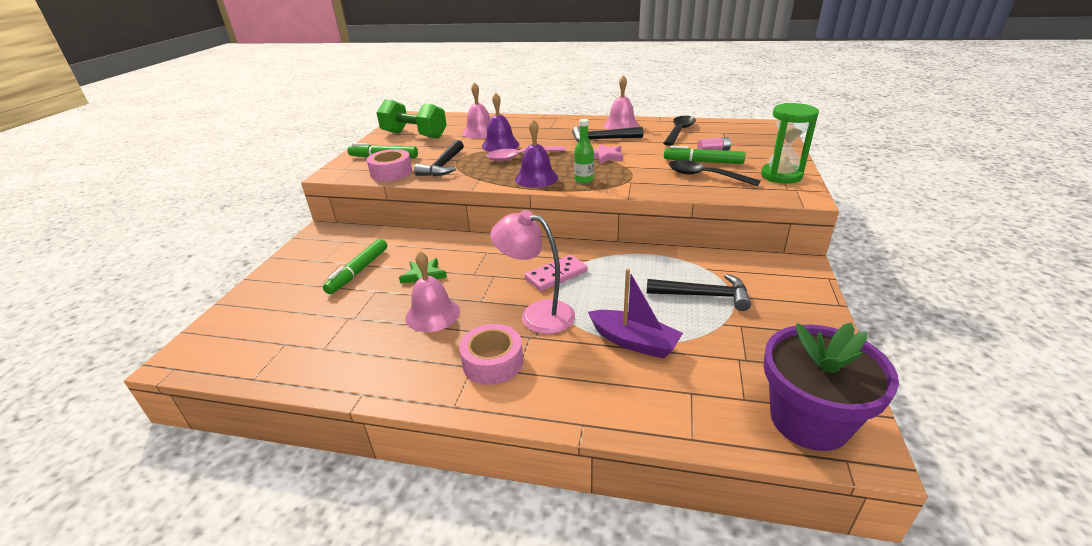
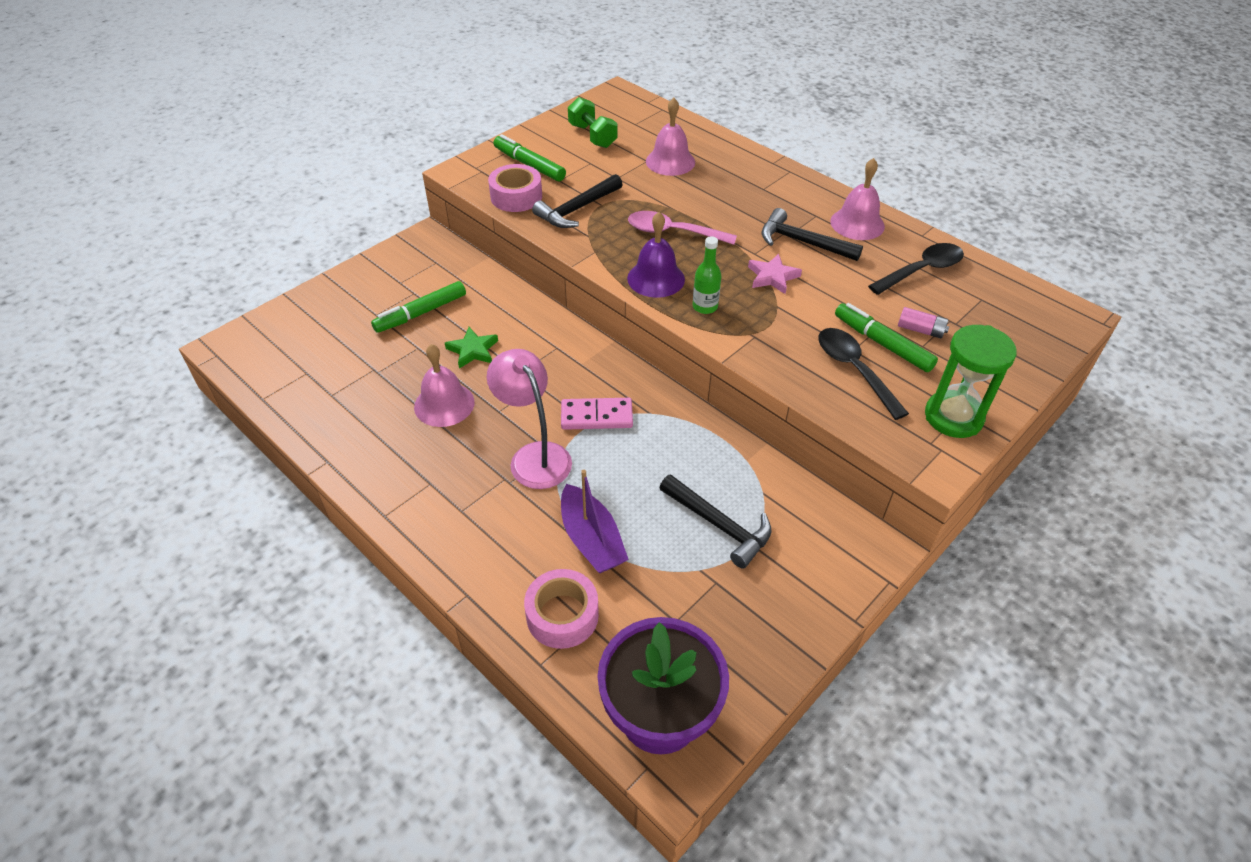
camera: 30 degrees right, 15 degrees up
(414, 135) = (592, 136): green dumbbell -> green dumbbell, size x0.66
(493, 362) = (450, 489): pink tape -> pink tape (562, 615)
(500, 145) = (671, 198): purple bell -> none

